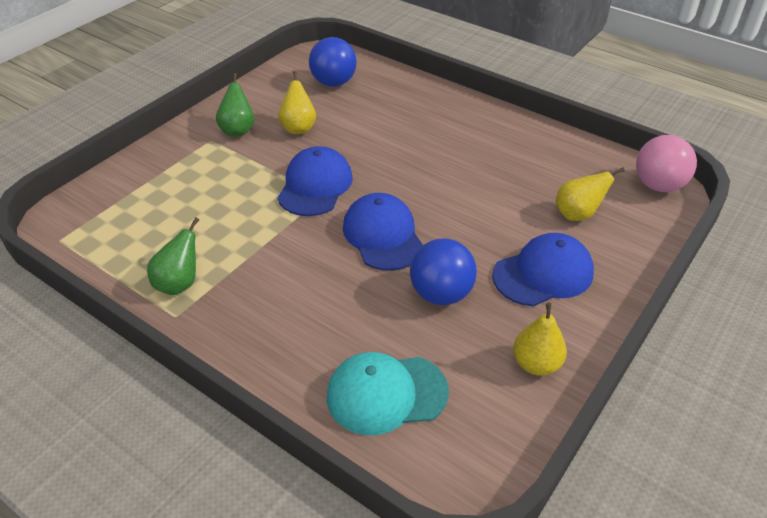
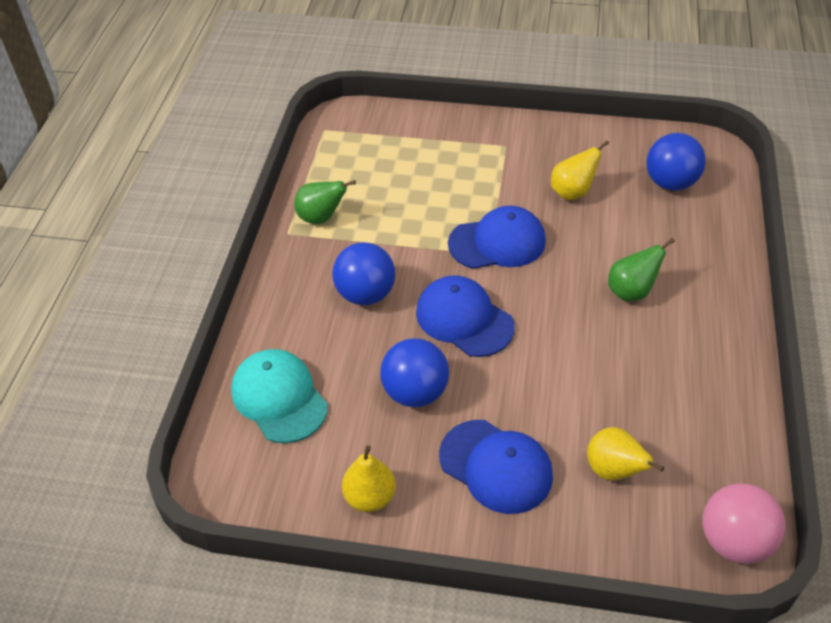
camera: 65 degrees right, 5 degrees up
(238, 130) = (533, 155): green pear -> green pear (631, 291)
(305, 286) = (365, 294): none -> blue ball
(383, 235) = (464, 319): blue cap -> blue cap turned 90 degrees counterclockwise

